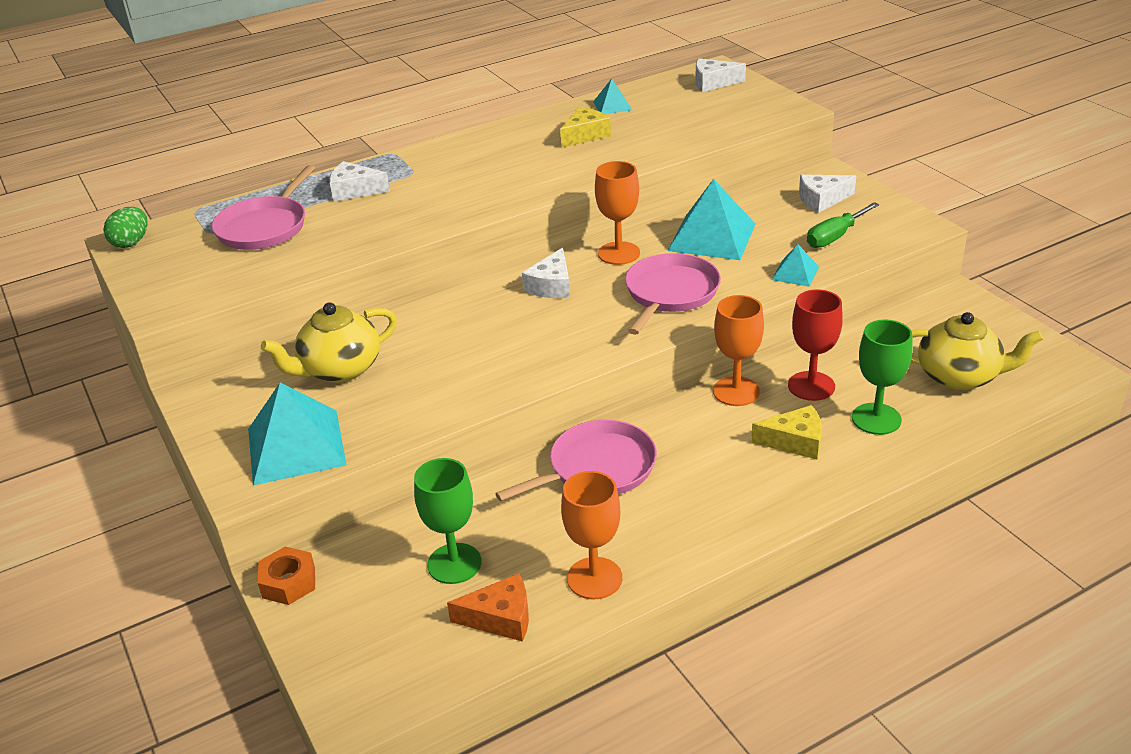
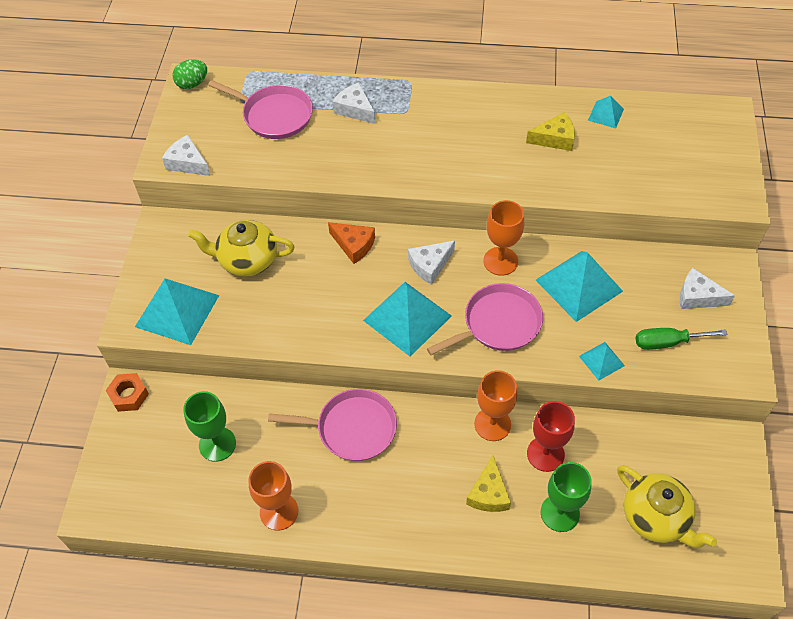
camera: 35 degrees right, 20 degrees up
(264, 227) = (274, 115): pink pan -> pink pan turned 120 degrees counterclockwise
(500, 618) = (209, 502): orange cheese -> orange cheese (354, 245)
(574, 330) = (407, 318): none -> turquoise pyramid
(713, 83) = (708, 130): white cheese -> white cheese (187, 163)
(795, 441) = (489, 493): yellow cheese -> yellow cheese turned 60 degrees clockwise

